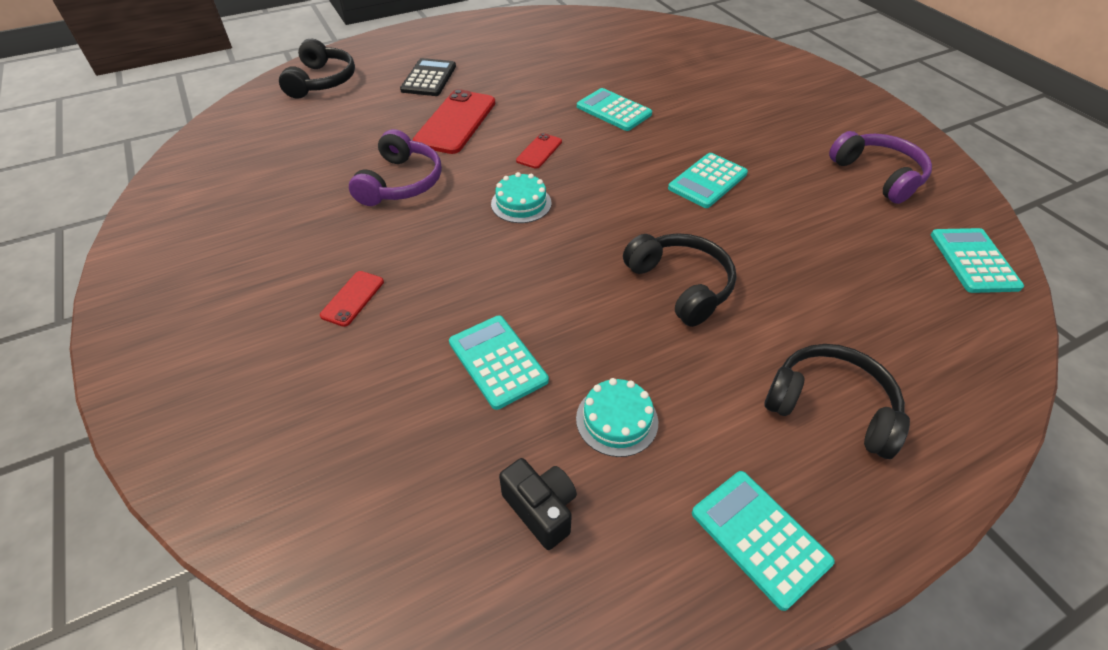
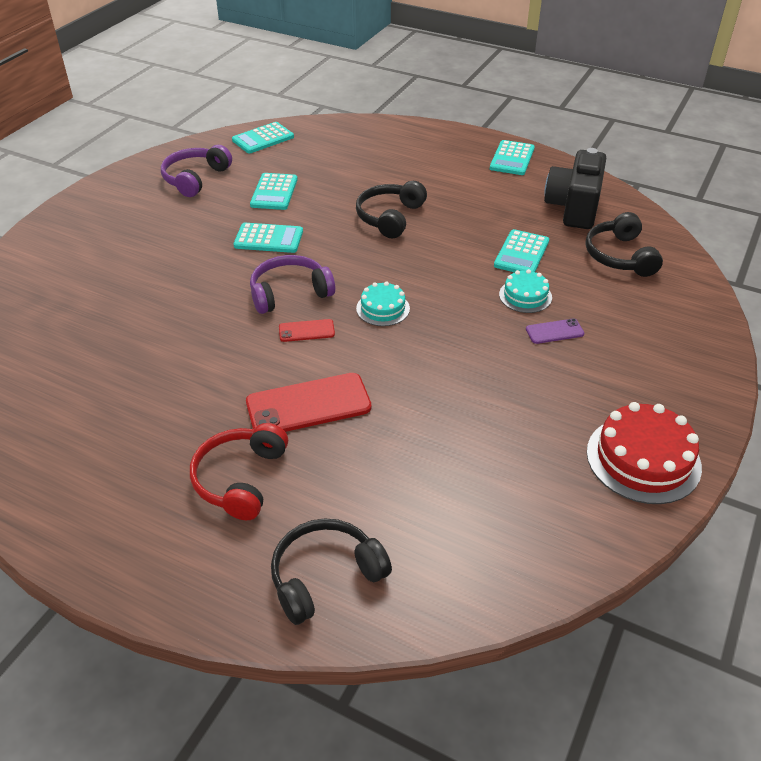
camera: 125 degrees left, 5 degrees down
(169, 251) = (643, 459): none -> red cake
(352, 298) = (554, 331): red phone -> purple phone
(401, 182) = (427, 384): purple headphones -> purple headphones (289, 293)
(428, 78) = (240, 479): black calculator -> red headphones
(541, 509) = (573, 208): black camera -> black camera, size x1.88
(613, 110) = (201, 317): turquoise calculator -> turquoise calculator (274, 192)
(617, 420) = (505, 206): turquoise cake -> turquoise cake (525, 296)
(831, 407) = (423, 157): black headphones -> black headphones (619, 256)

